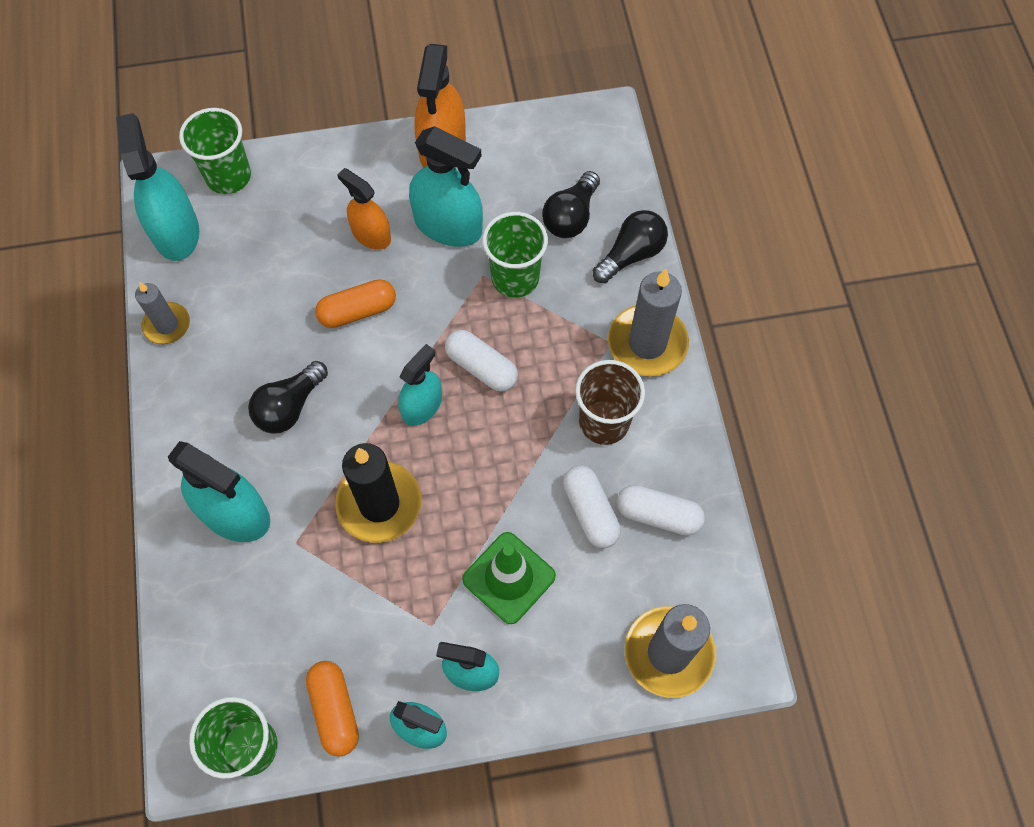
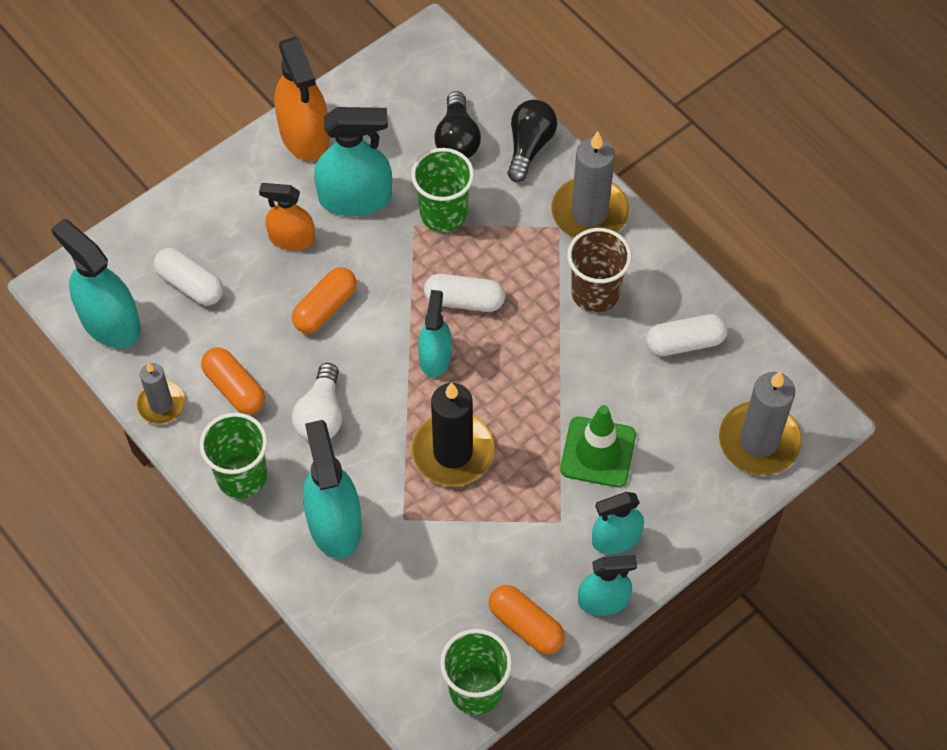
camera: 30 degrees left, 5 degrees down
(228, 176) = (124, 251): green cup -> green cup (241, 476)
(234, 513) = (334, 523): turquoise spray bottle -> turquoise spray bottle turned 105 degrees counterclockwise
(235, 343) = (234, 388): none -> orange capsule
(289, 407) = (321, 415): black light bulb -> white light bulb
(590, 511) = (629, 368): white capsule -> white capsule (190, 284)

